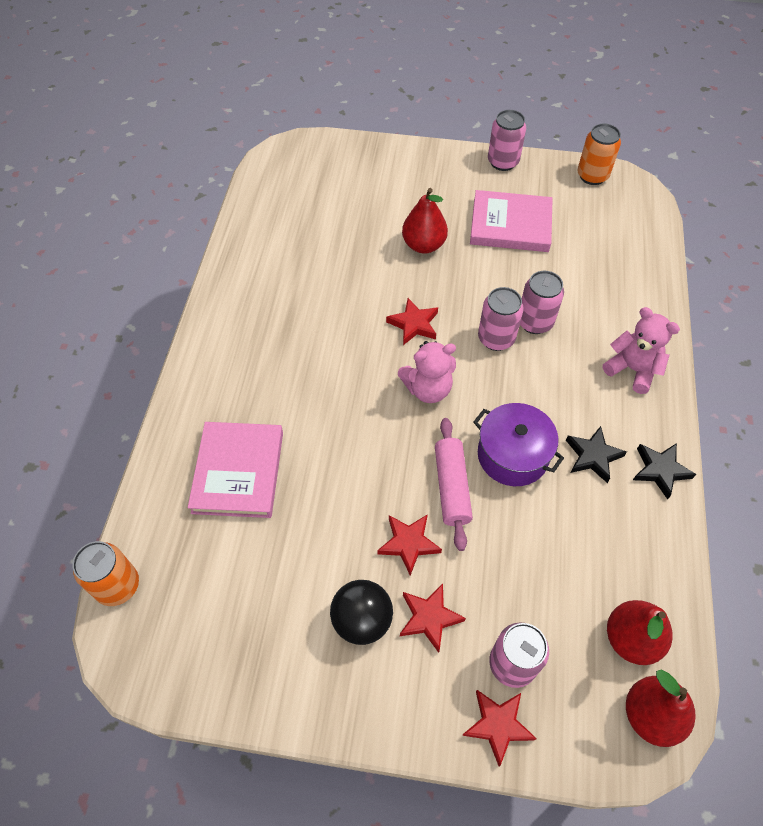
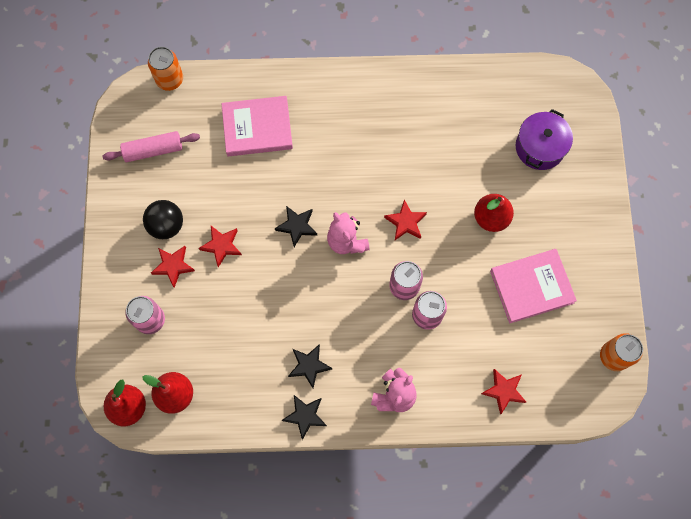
camera: 80 degrees right, 15 degrees up
(397, 443) = (297, 226): none -> black star
(451, 487) = (267, 268): pink rolling pin -> pink rolling pin (153, 150)
(498, 725) = (113, 314): red star -> red star (503, 391)
(503, 162) = (611, 273): pink can -> none
(510, 225) = (531, 287): pink book -> pink book turned 75 degrees clockwise
(513, 455) = (300, 308): purple pot -> purple pot (540, 147)

